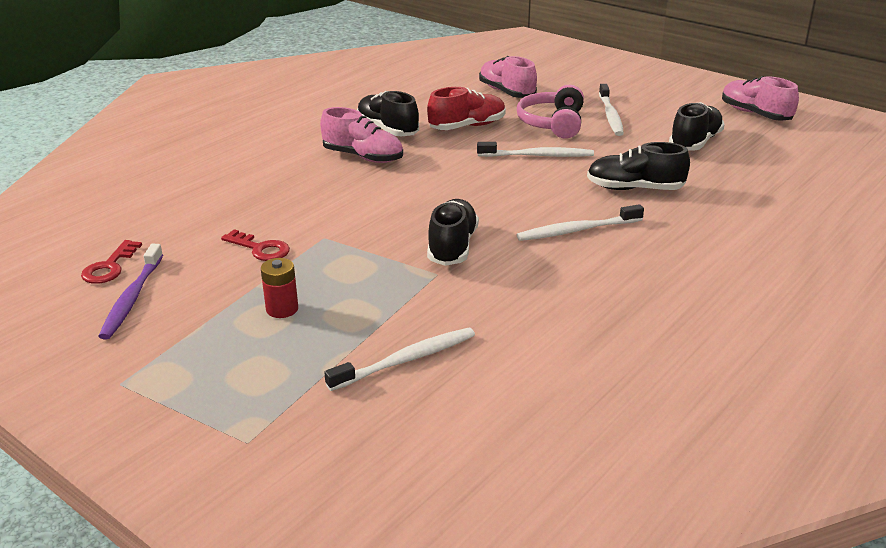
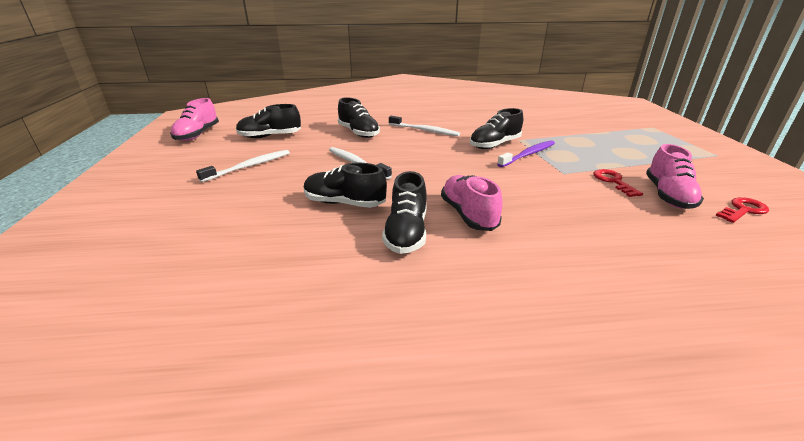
camera: 135 degrees left, 0 degrees up
(132, 298) = (717, 185): purple toothbrush -> purple toothbrush (528, 154)
(282, 309) = (615, 152): red battery -> none
(406, 360) = (569, 124): white toothbrush -> none
(467, 126) = (344, 203): red shoe -> black shoe
(507, 92) = (235, 221): pink shoe -> pink shoe (668, 195)
(552, 123) = (292, 178): pink headphones -> none

